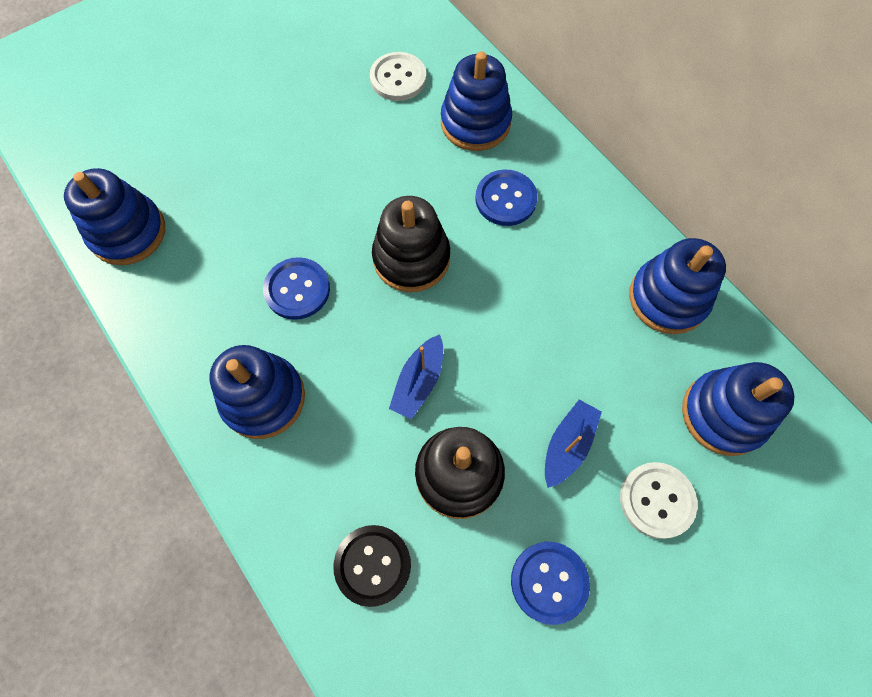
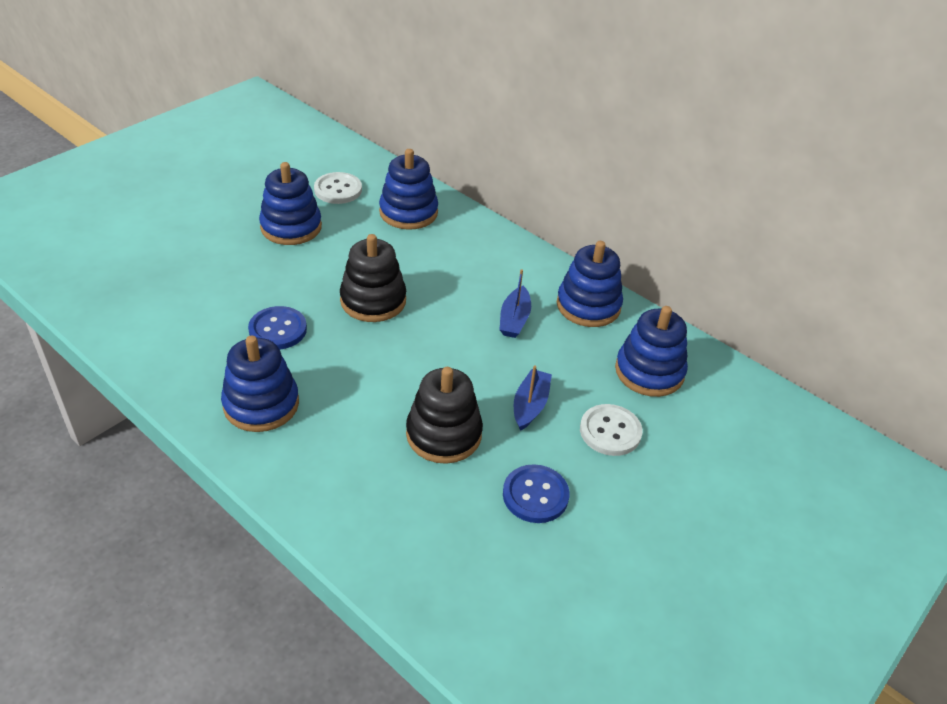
camera: 15 degrees left, 25 degrees down
(128, 232) = (115, 306): blue stacking toy -> blue stacking toy (291, 227)
(372, 565) = (382, 504): black button -> none
(419, 382) = (396, 379): blue boat -> blue boat (514, 320)
(505, 199) = (444, 257): blue button -> none

